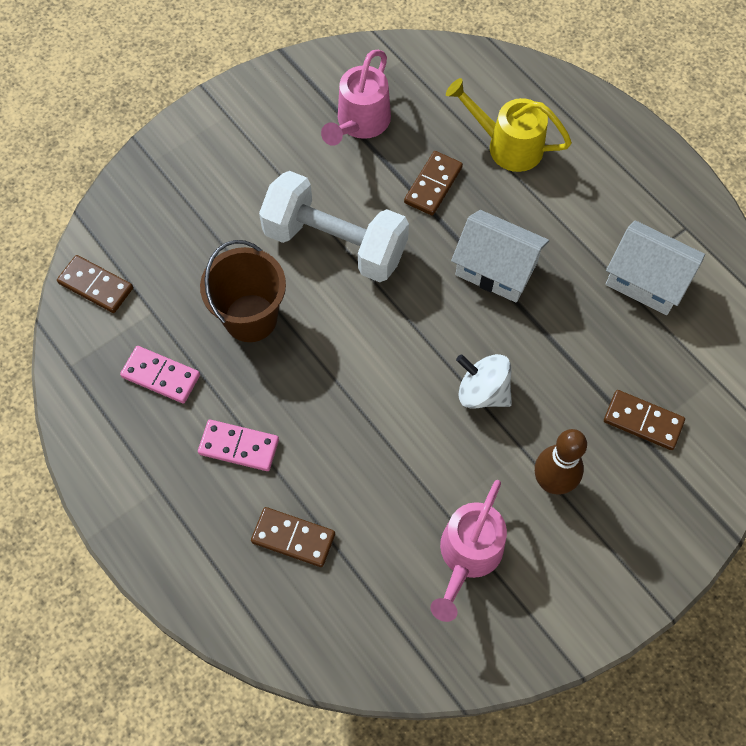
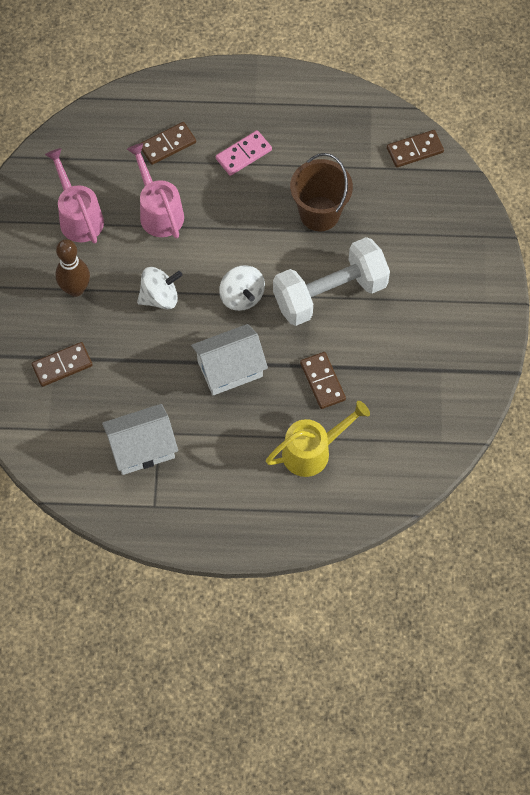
camera: 130 degrees right, 0 degrees up
(161, 376) = (323, 145): pink domino -> none
(360, 123) = (410, 375): pink watering can -> pink watering can (159, 211)
(410, 317) = (242, 296): none -> white spinning top

